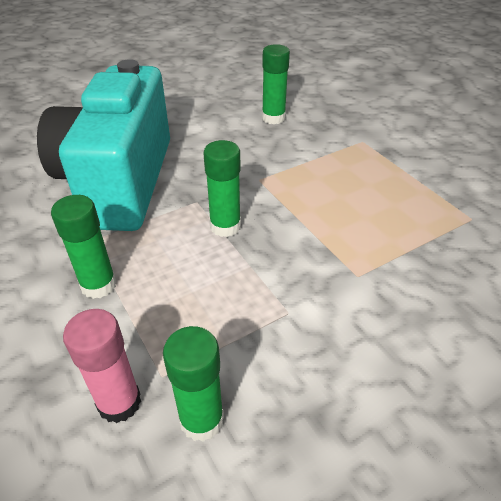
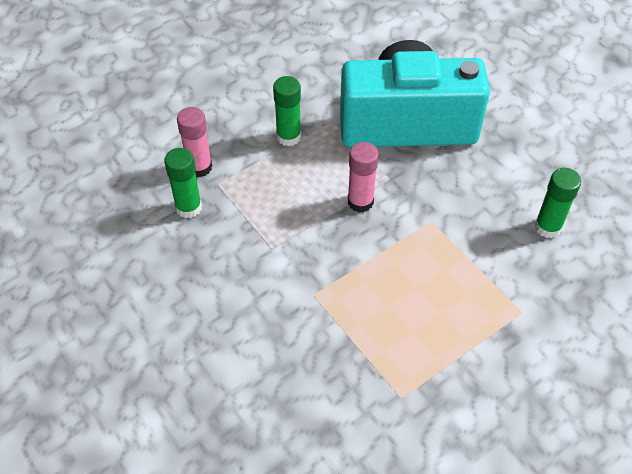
camera: 85 degrees right, 10 degrees up
(225, 226) = (360, 202): green glue stick -> pink glue stick

